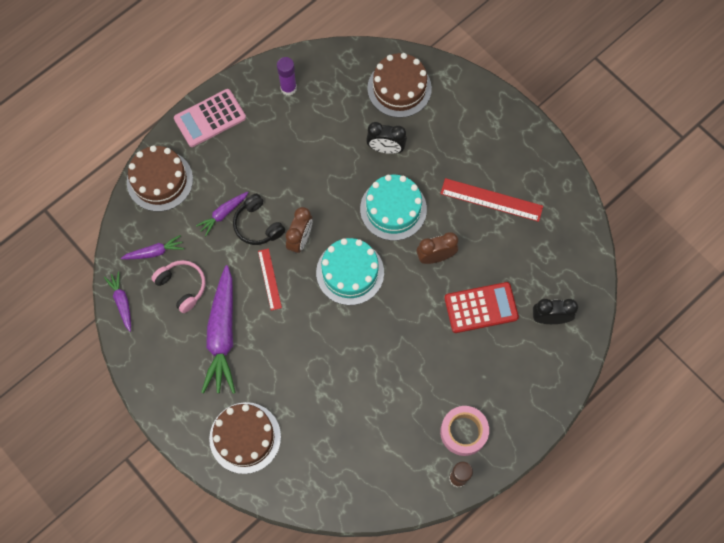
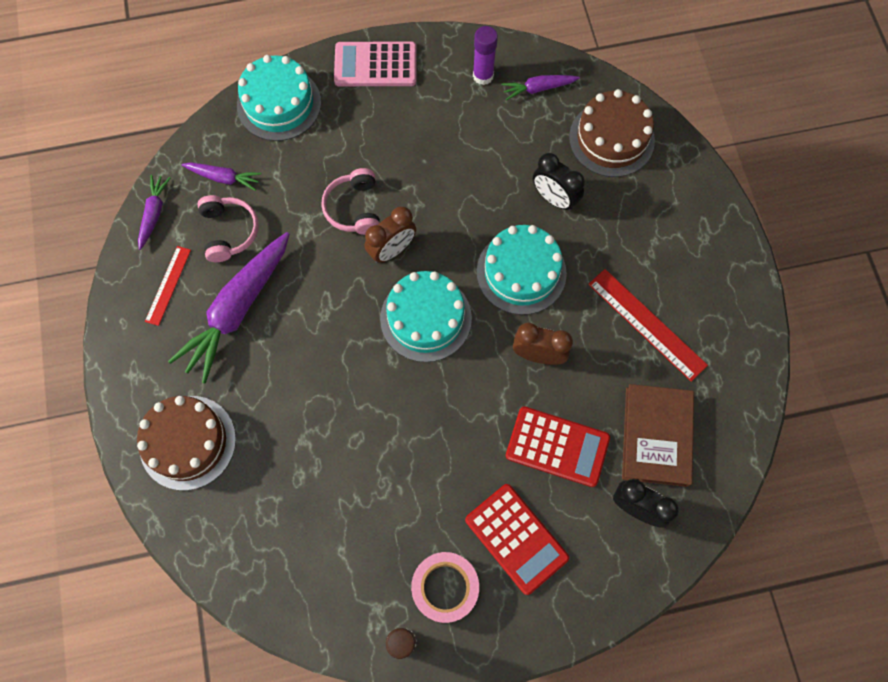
camera: 30 degrees right, 0 degrees up
(160, 180) = (279, 104): brown cake -> turquoise cake
(223, 214) = (324, 176): purple carrot -> purple carrot (538, 88)
(257, 225) = (354, 208): black headphones -> pink headphones
(269, 279) = (329, 276): red ruler -> red ruler (168, 285)
(489, 378) = (516, 538): none -> red calculator
(537, 267) = (656, 436): none -> brown book

